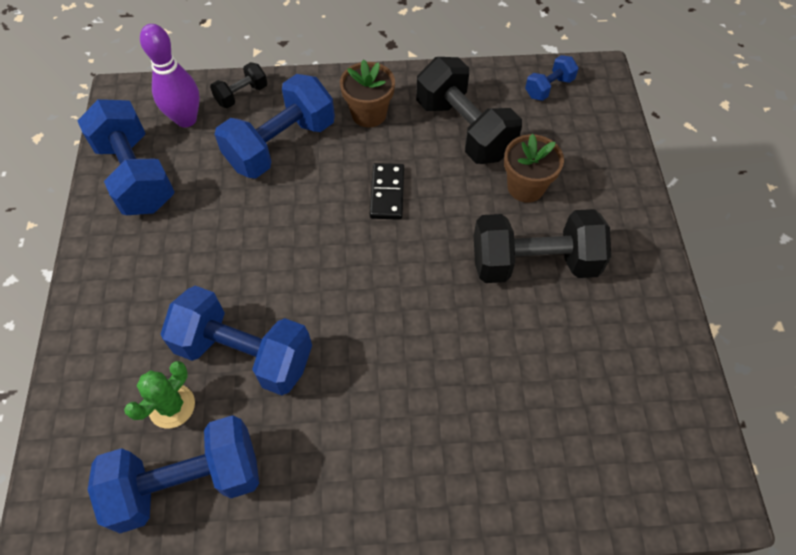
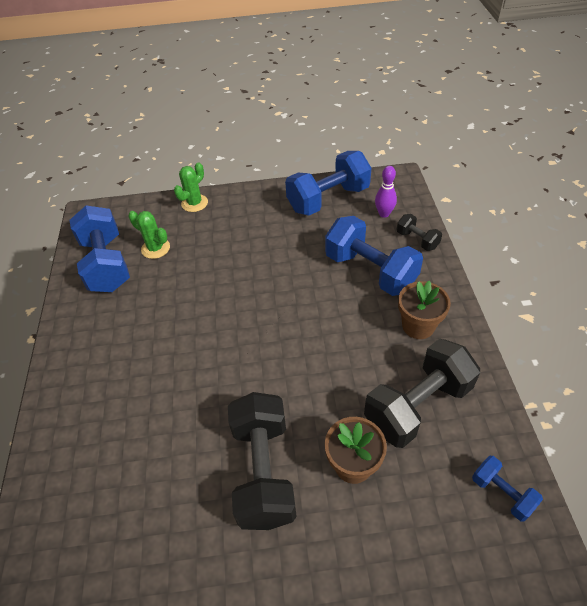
camera: 90 degrees right, 10 degrees down
(81, 353) = (194, 203): none -> green cactus
(186, 119) = (384, 214): purple bowling pin -> purple bowling pin, size x0.65
(245, 353) = (188, 277): blue dumbbell -> none
(387, 193) = (331, 347): black domino -> none

